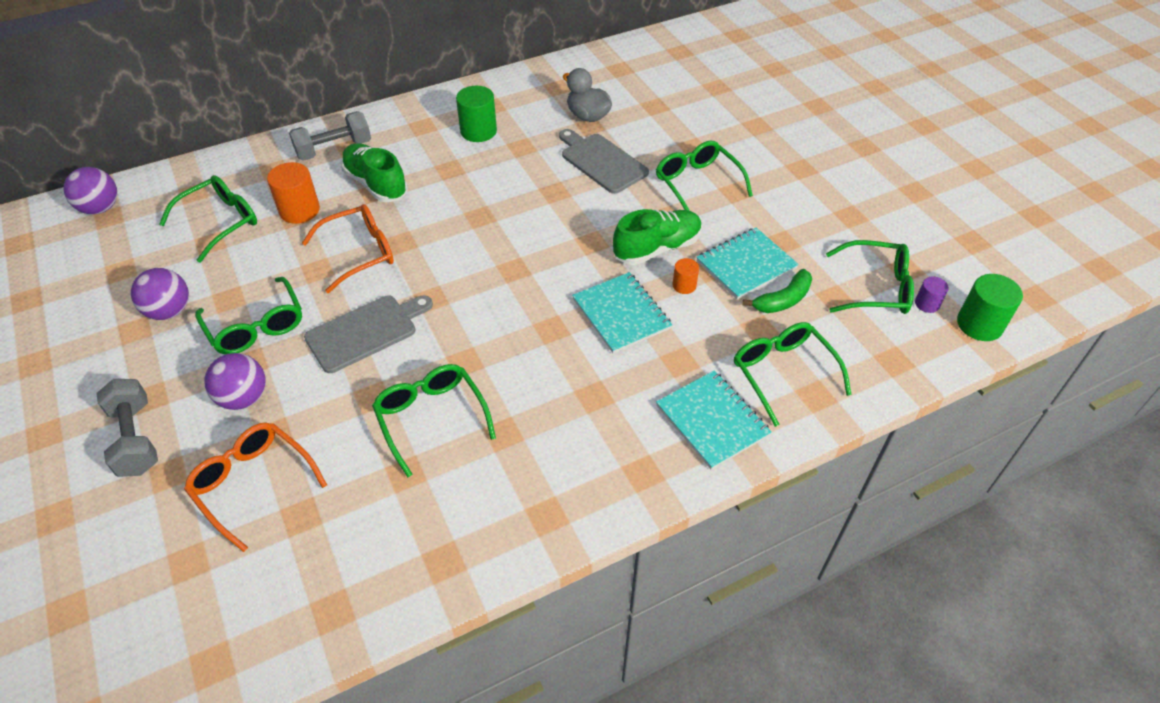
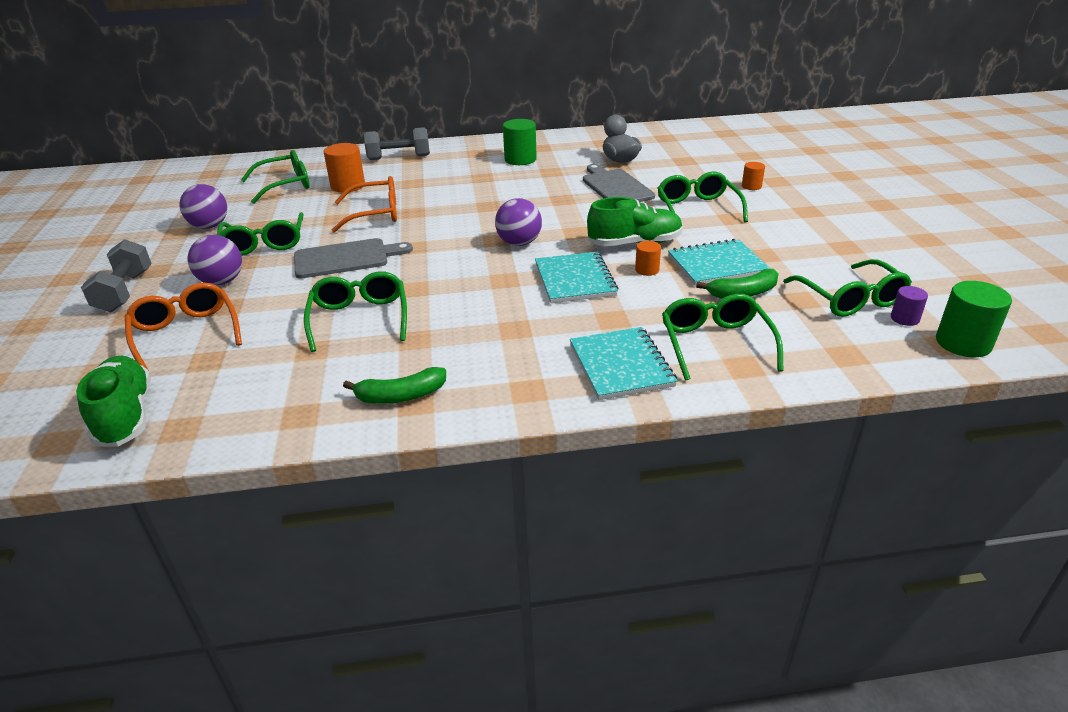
camera: 20 degrees right, 15 degrees down
(100, 208) = (209, 169): purple ball -> purple ball (519, 243)
(376, 184) = (417, 179): green shoe -> green shoe (125, 416)
(529, 511) = (401, 396): none -> green banana
(736, 138) = (751, 186): none -> orange cylinder
(876, 288) = (850, 299): green glasses -> green glasses turned 45 degrees clockwise

